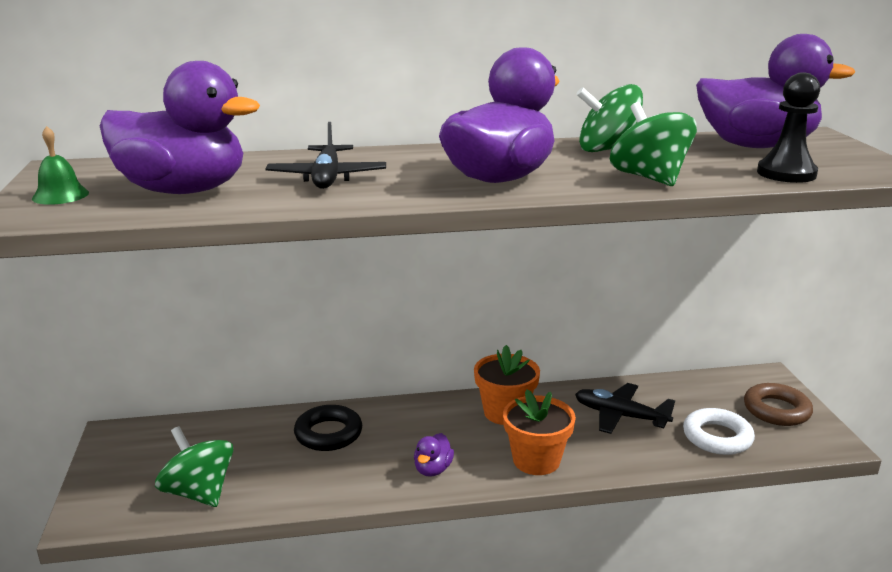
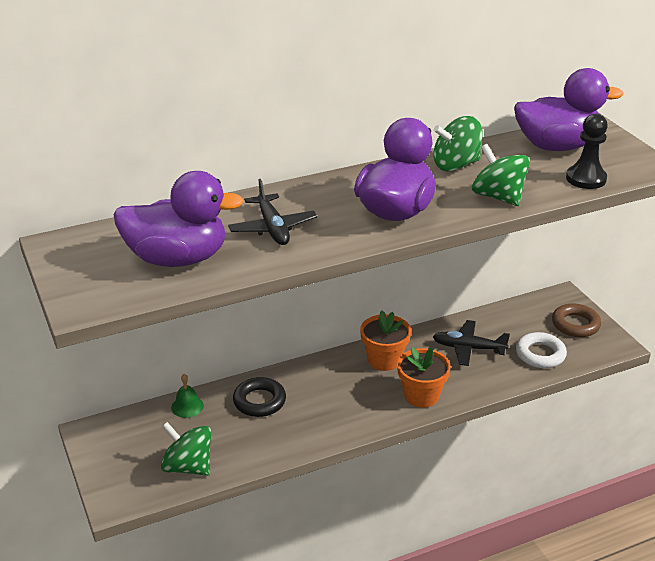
camera: 15 degrees left, 10 degrees up
(60, 195) = (89, 278): green bell -> green bell (187, 406)
(433, 469) = (351, 416): purple duck -> none

